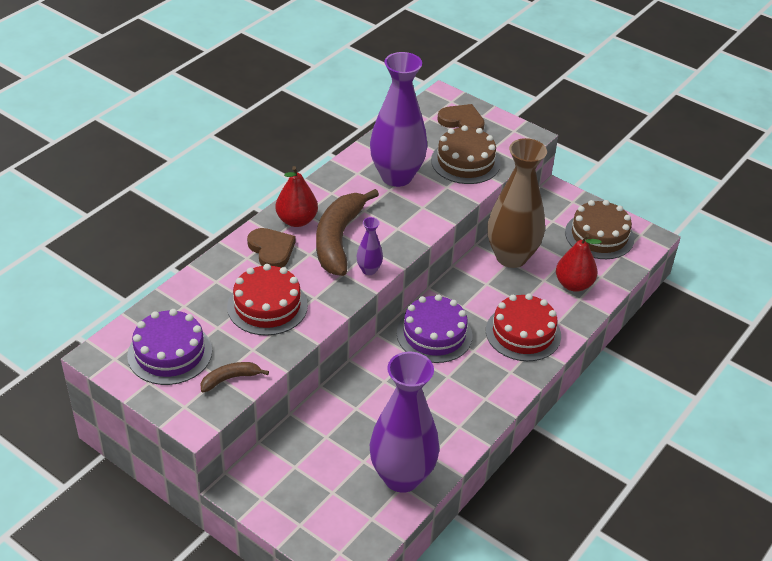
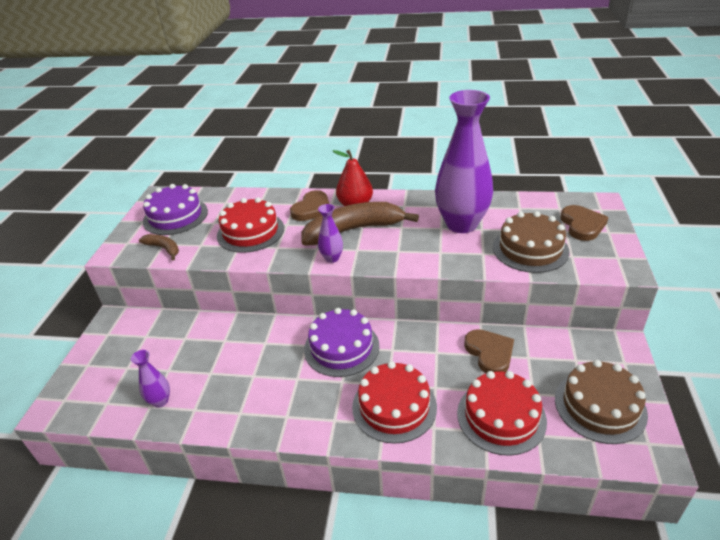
camera: 65 degrees right, 5 degrees down
(402, 477) = (160, 401): purple vase -> purple vase, size x0.43
(511, 257) = (489, 353): brown vase -> brown heart
(573, 284) = (501, 416): red pear -> red cake

